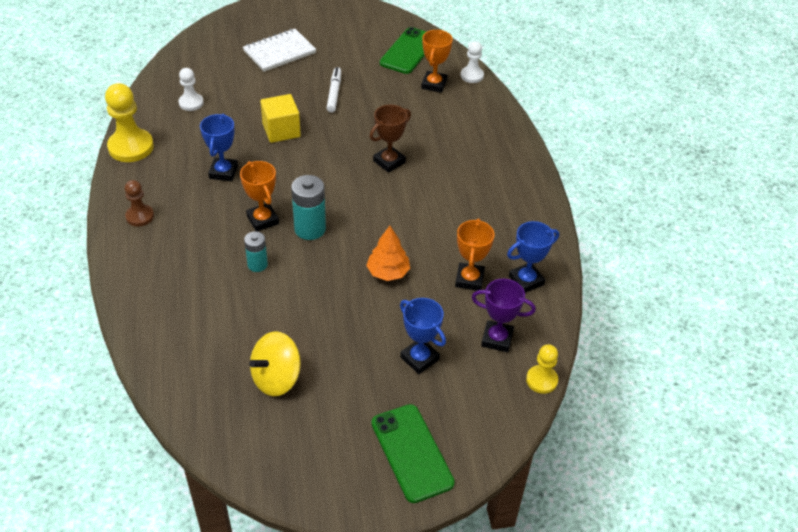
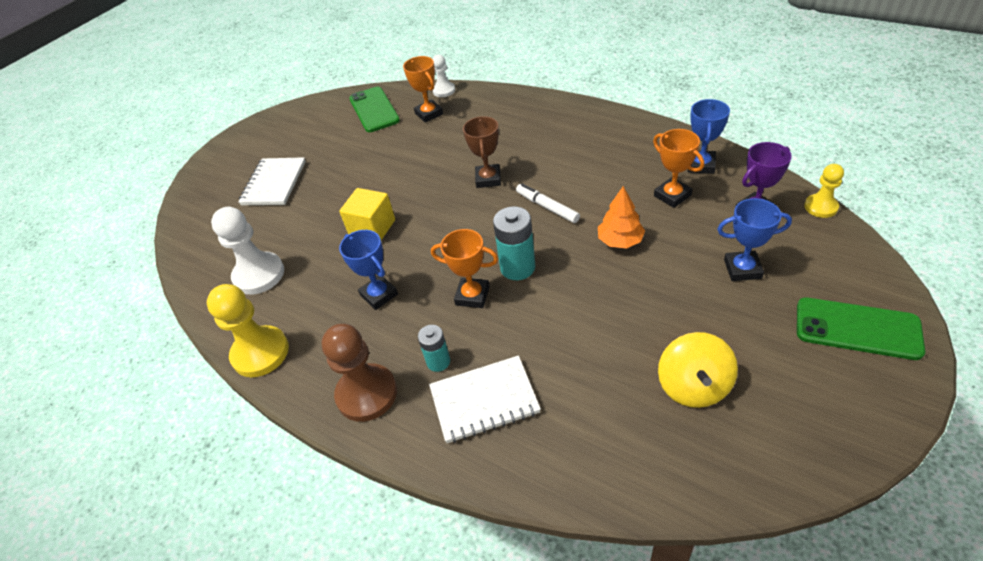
camera: 40 degrees left, 0 degrees up
(140, 216) = (367, 394): brown pawn -> brown pawn, size x1.73
(179, 276) = (484, 401): none -> white notebook
(191, 103) = (259, 275): white pawn -> white pawn, size x1.73
(257, 264) = (528, 328): turquoise battery -> turquoise battery (438, 361)
(334, 93) = (368, 173): white marker -> white marker (547, 207)

